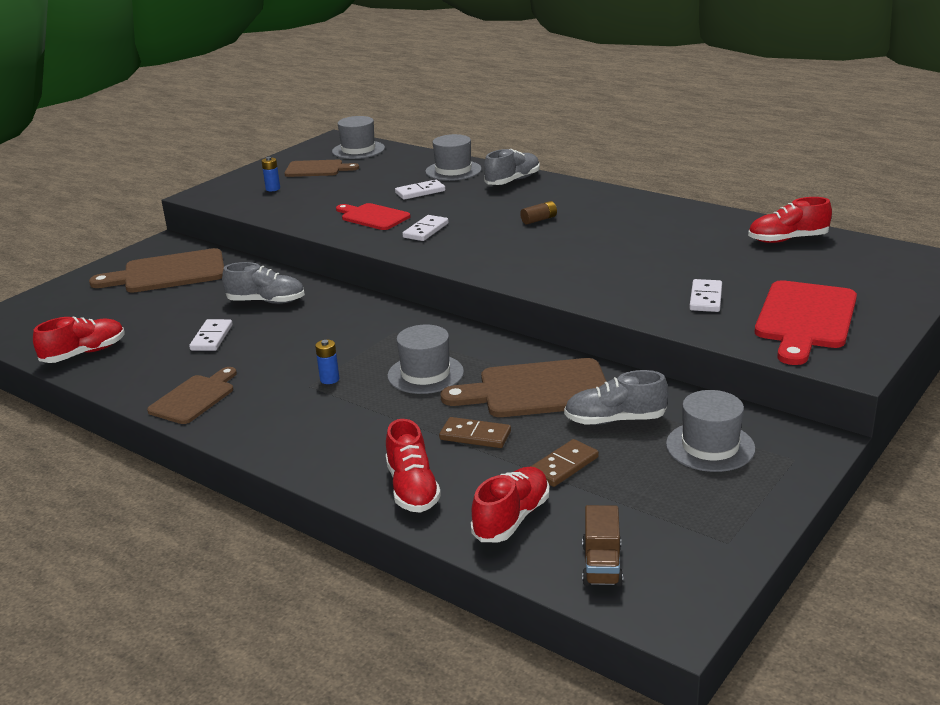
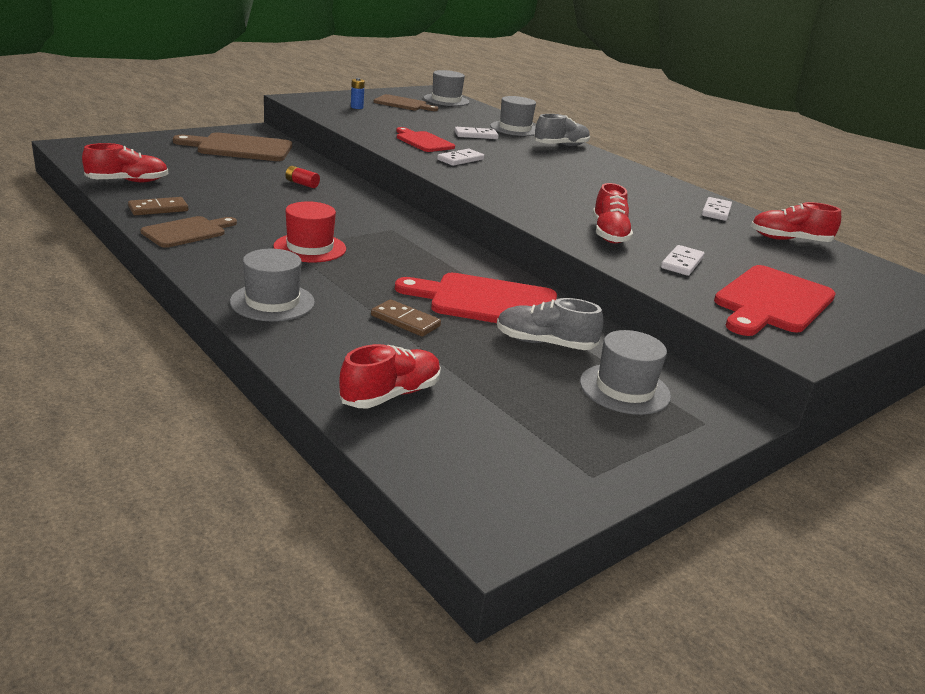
camera: 10 degrees right, 0 degrees up
(212, 338) = (237, 196): white domino -> white domino (716, 211)
(266, 301) = (302, 184): grey shoe -> red battery
(329, 379) = (310, 248): blue battery -> red hat
(412, 489) = (317, 346): red shoe -> red shoe (609, 234)
(425, 374) = (395, 265): grey hat -> grey hat (272, 302)
(536, 390) = (487, 301): brown cutting board -> red cutting board
(539, 220) = (565, 175): brown battery -> none
(564, 466) = (471, 366): brown domino -> brown domino (158, 209)
(602, 565) = (450, 459): brown truck -> none

